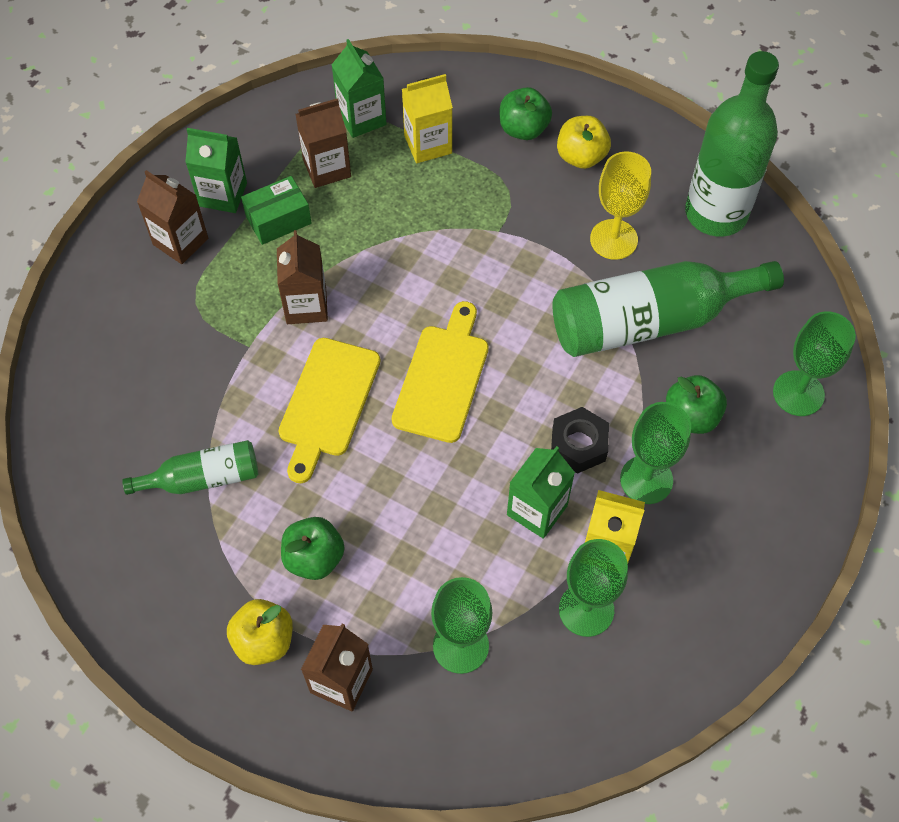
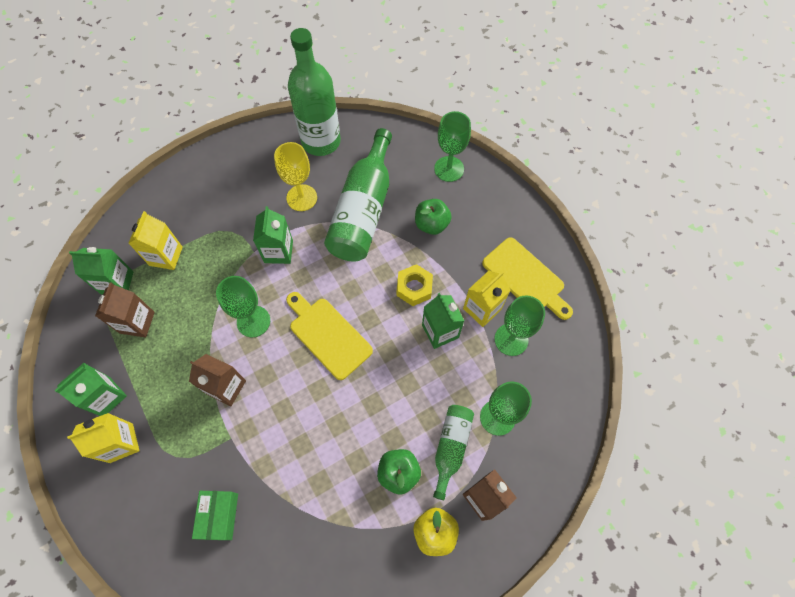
camera: 60 degrees left, 5 degrees up
(180, 241) = (121, 443): brown carton -> yellow carton
(203, 478) = (304, 515): green bottle -> green bottle (451, 447)
(278, 220) = (152, 371): green box -> green box (219, 515)
(327, 402) = (301, 410): yellow cutting board -> yellow cutting board (525, 278)
(518, 258) = (278, 251): none -> green carton
(523, 129) = (196, 200): green apple -> none
(578, 445) = (414, 288): black nut -> yellow nut
(581, 156) = (237, 182): yellow apple -> none
(646, 479) = (454, 267): green goblet -> green goblet (253, 321)

